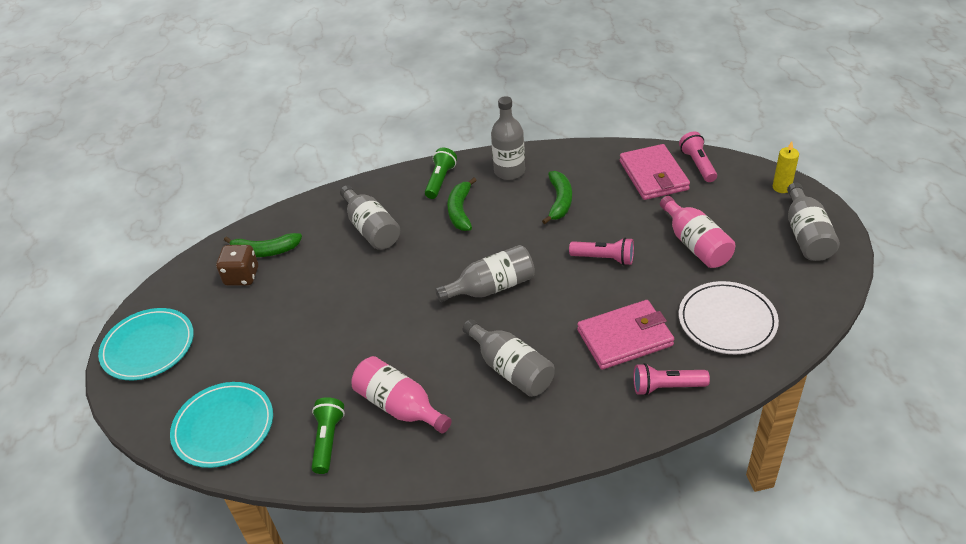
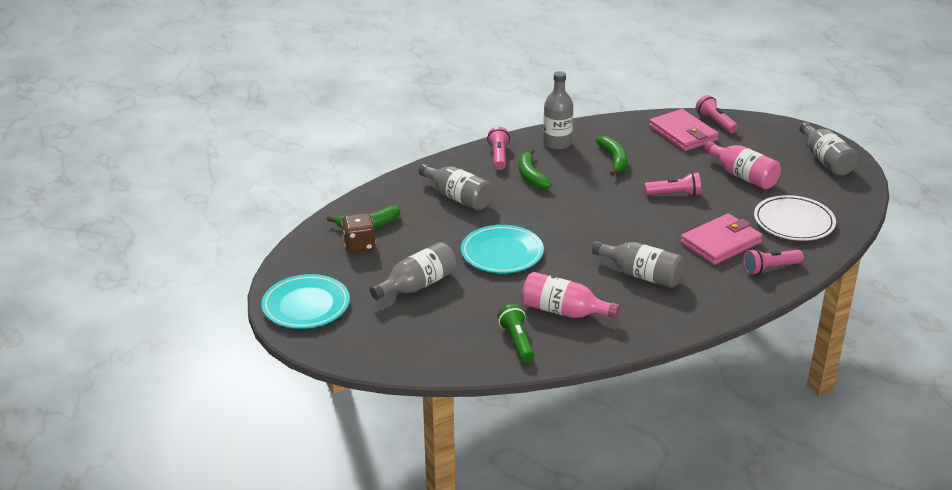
camera: 20 degrees left, 10 degrees down
(223, 427) = (418, 347): turquoise plate -> turquoise plate (502, 253)
(440, 180) = (498, 156): green flashlight -> pink flashlight
(492, 287) = (592, 225): grey bottle -> grey bottle (418, 285)
(781, 187) = (791, 131): yellow candle -> none

